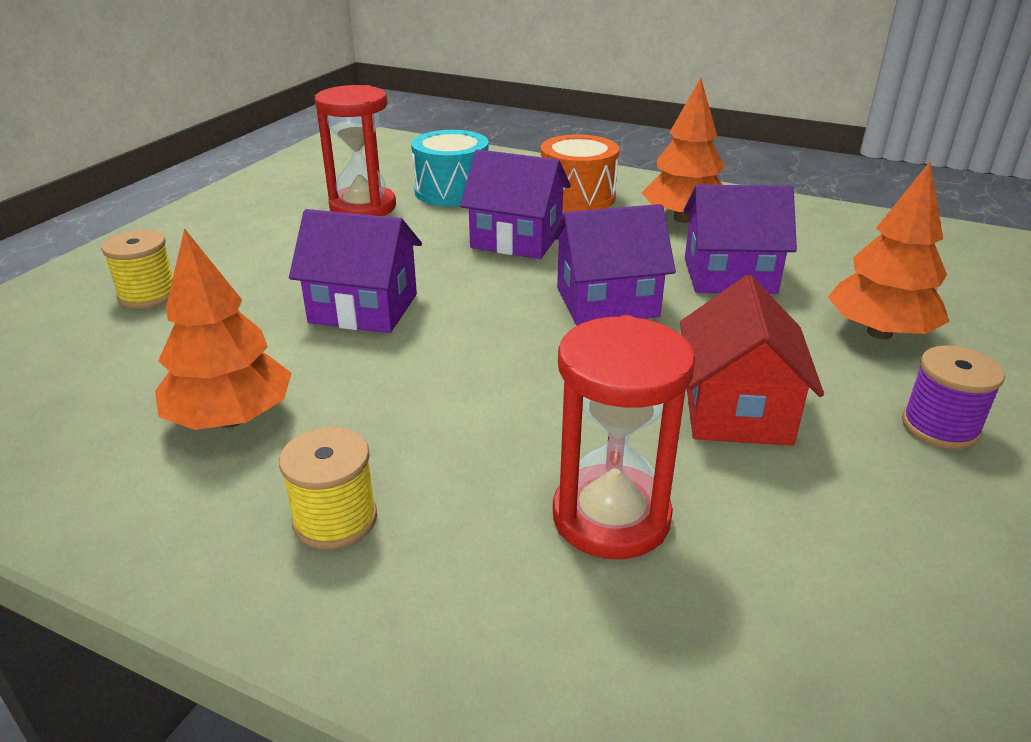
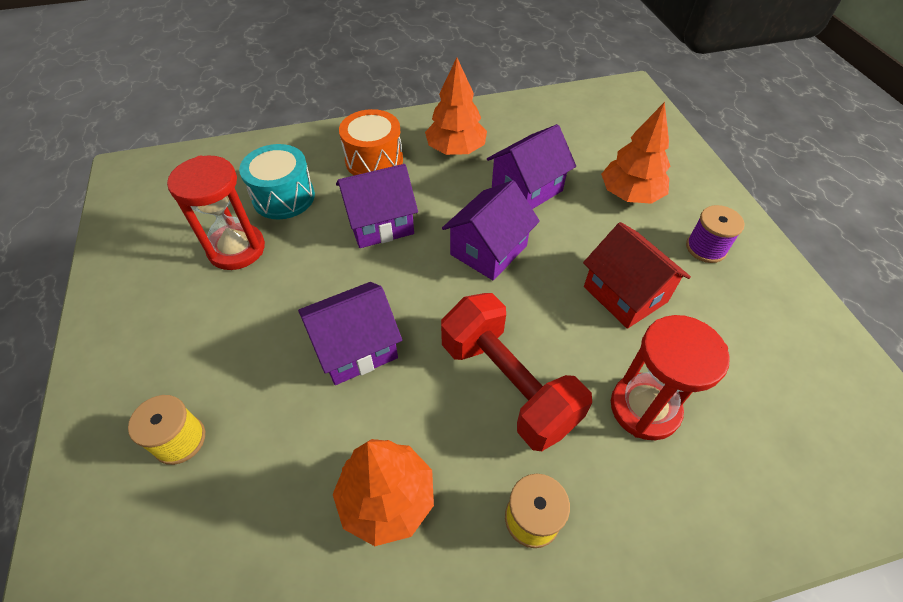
camera: 40 degrees left, 20 degrees up
(471, 407) = (508, 384): none -> red dumbbell

